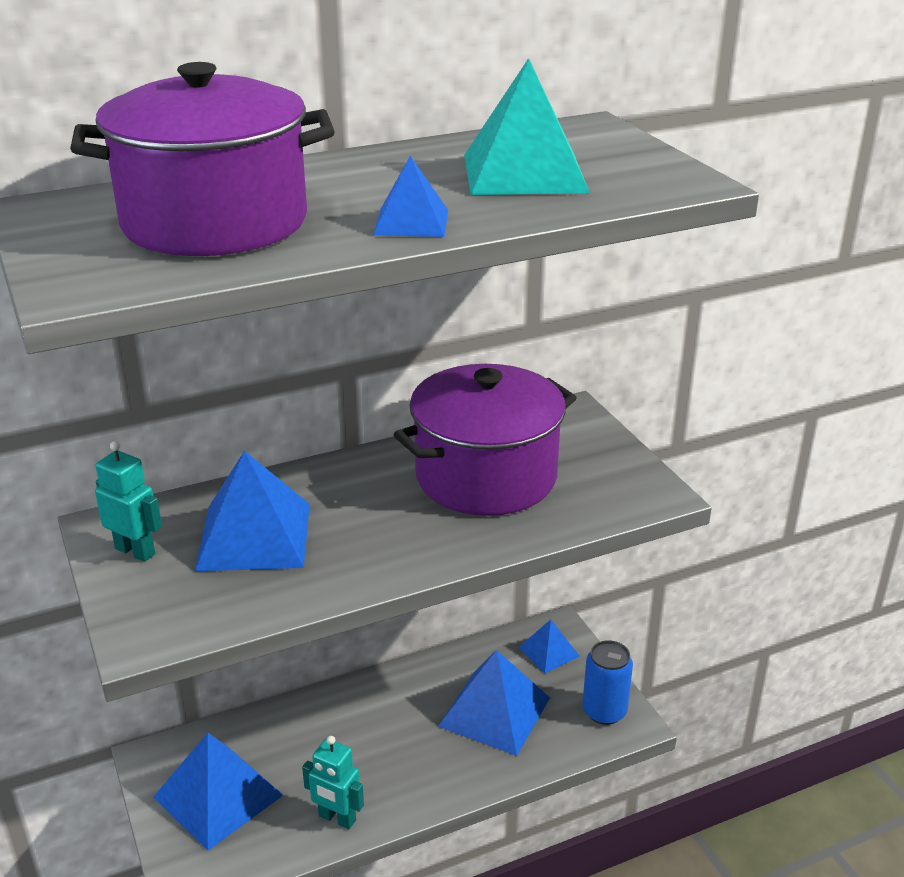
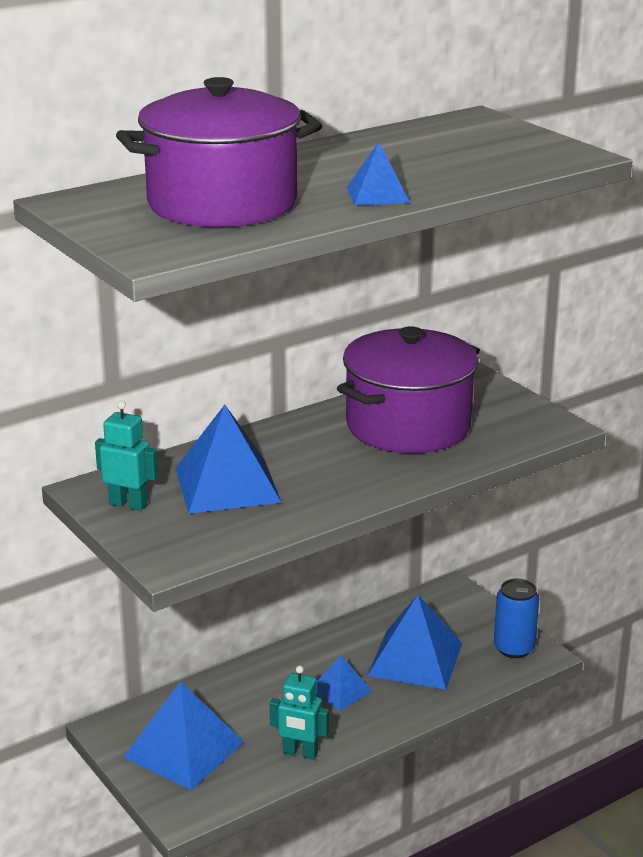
camera: 10 degrees left, 5 degrees down
(524, 173) = (443, 155): turquoise pyramid -> none
(548, 651) = (450, 608): blue pyramid -> blue pyramid (340, 690)

